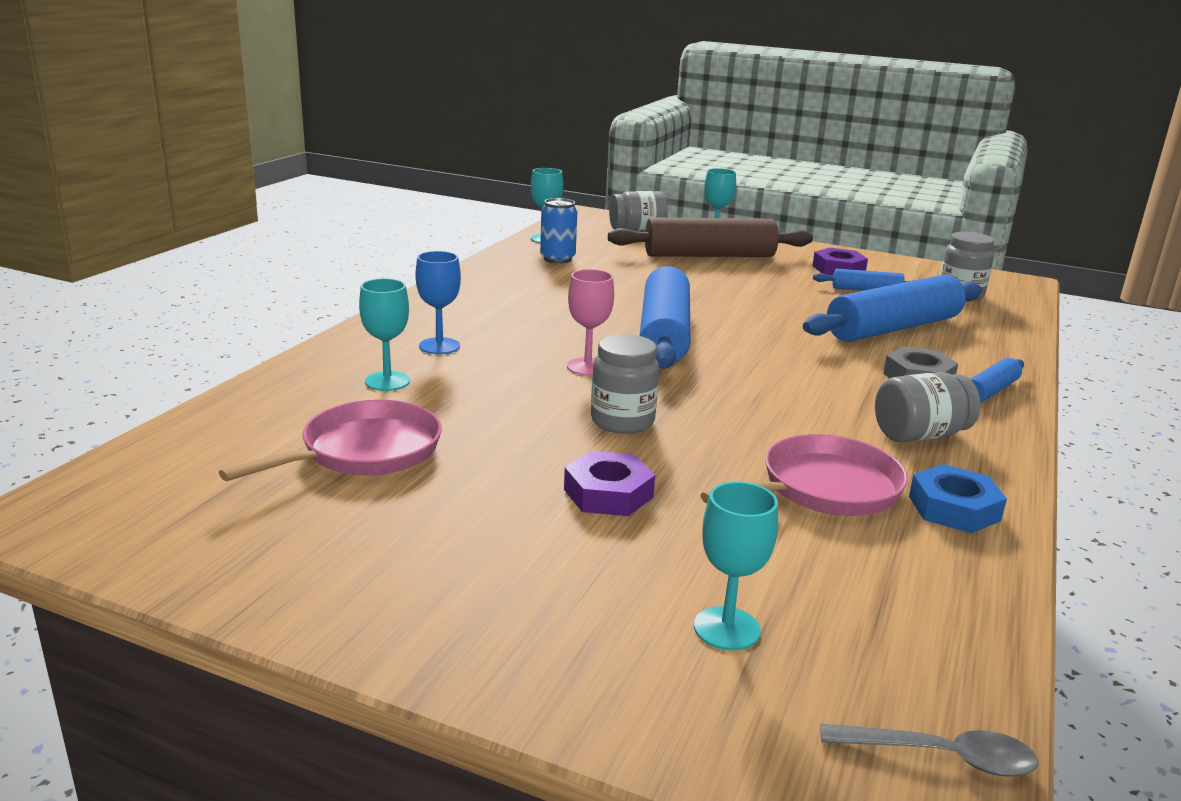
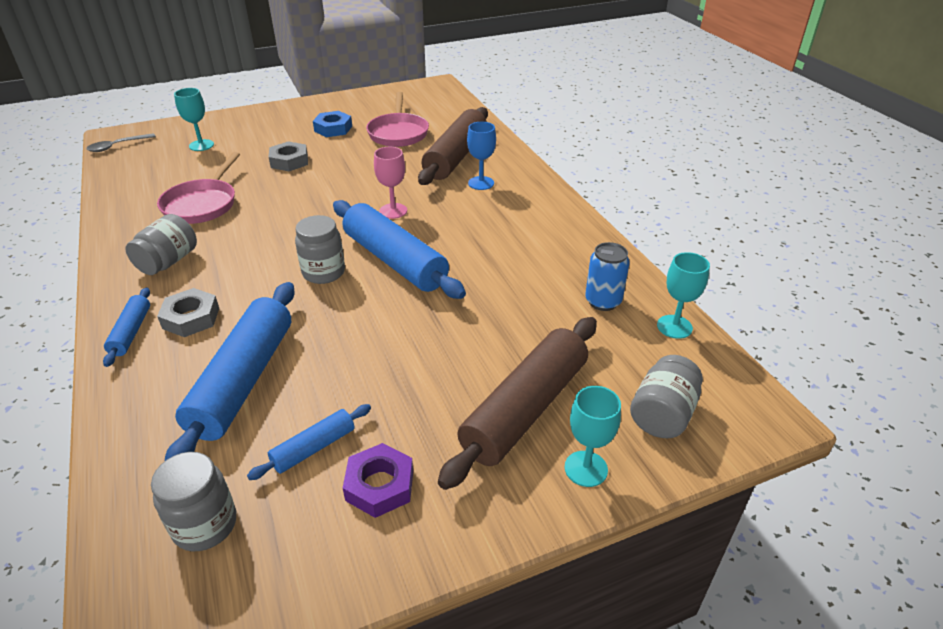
camera: 135 degrees right, 15 degrees up
(387, 381) = (456, 157): turquoise goblet -> brown rolling pin
(608, 493) = (289, 161): purple nut -> grey nut
(622, 421) = (328, 191): grey jar -> grey jar (323, 272)
(953, 508) = (134, 224): blue nut -> blue nut (333, 129)

